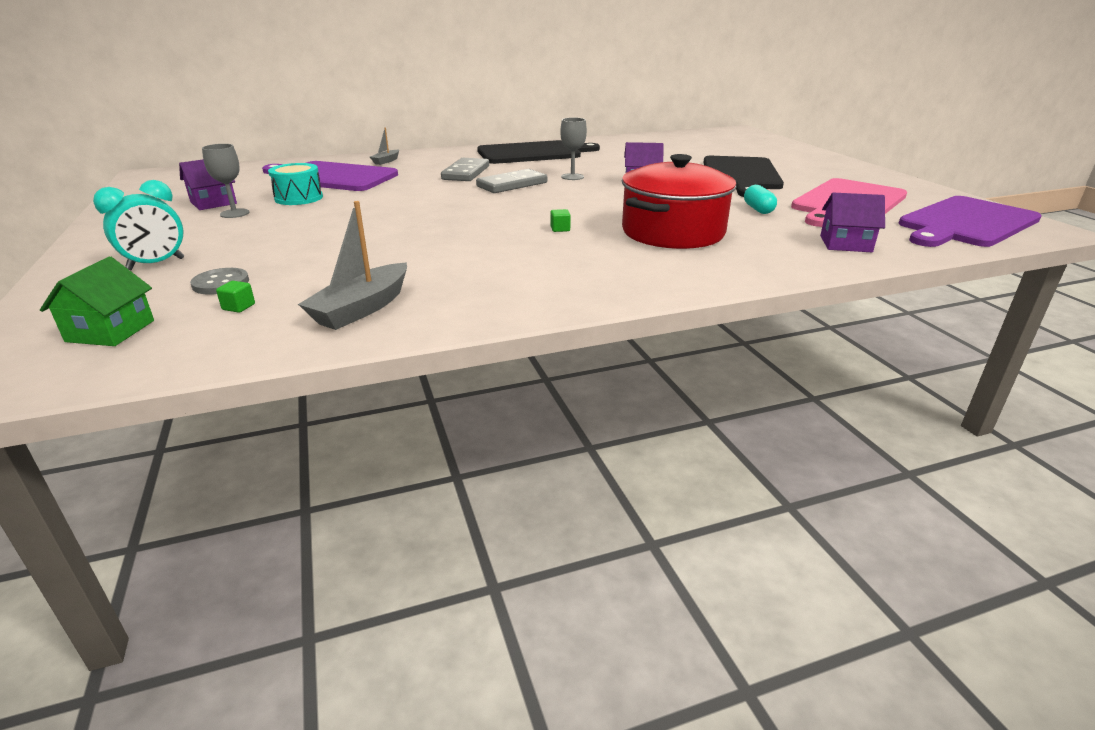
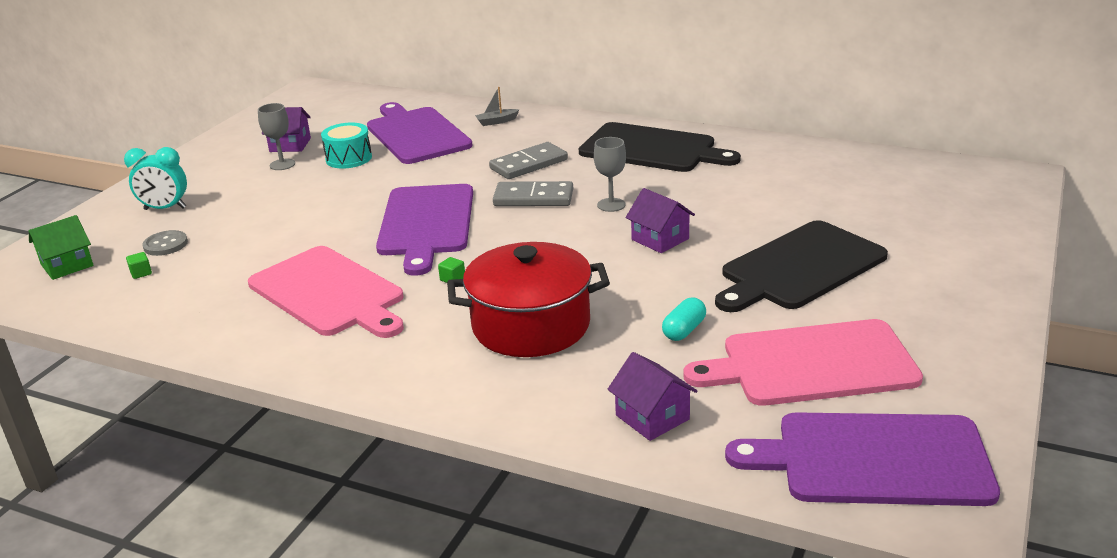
camera: 45 degrees right, 0 degrees up
(362, 308) = (190, 307): grey boat -> none
(464, 211) = (426, 224): none -> purple cutting board
(482, 261) = (329, 293): none -> pink cutting board

